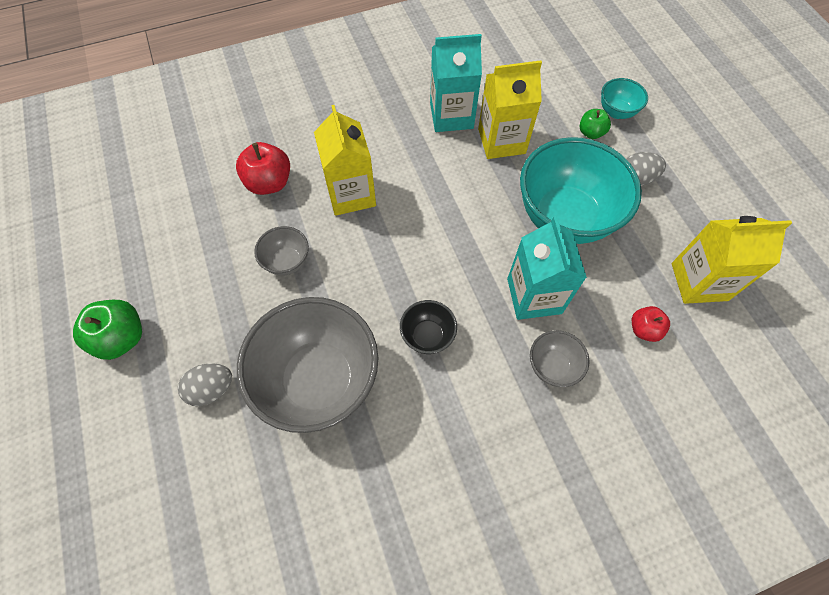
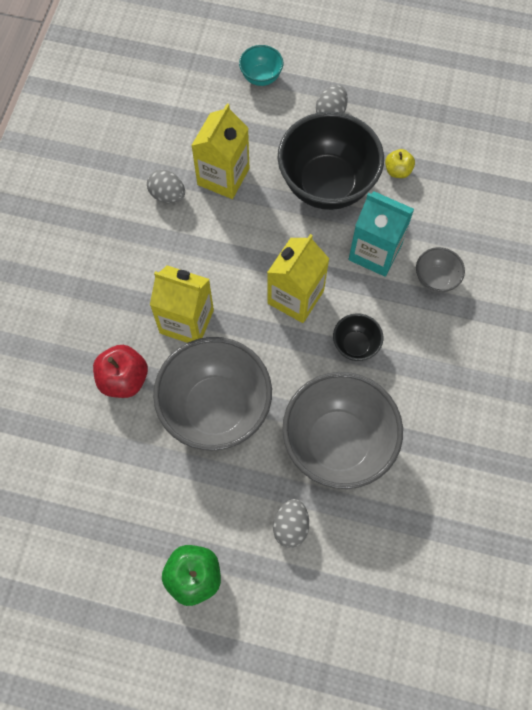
camera: 55 degrees left, 5 degrees up
(287, 262) = (216, 408): grey bowl -> grey bowl, size x2.21
(451, 116) = (167, 195): turquoise carton -> grey egg
(564, 218) = (327, 185): turquoise bowl -> black bowl
(591, 133) = (266, 110): green apple -> none
(633, 265) = (398, 171): none -> yellow apple
(644, 329) = (449, 202): red apple -> none
(699, 282) = (440, 141): yellow carton -> yellow carton (295, 297)

